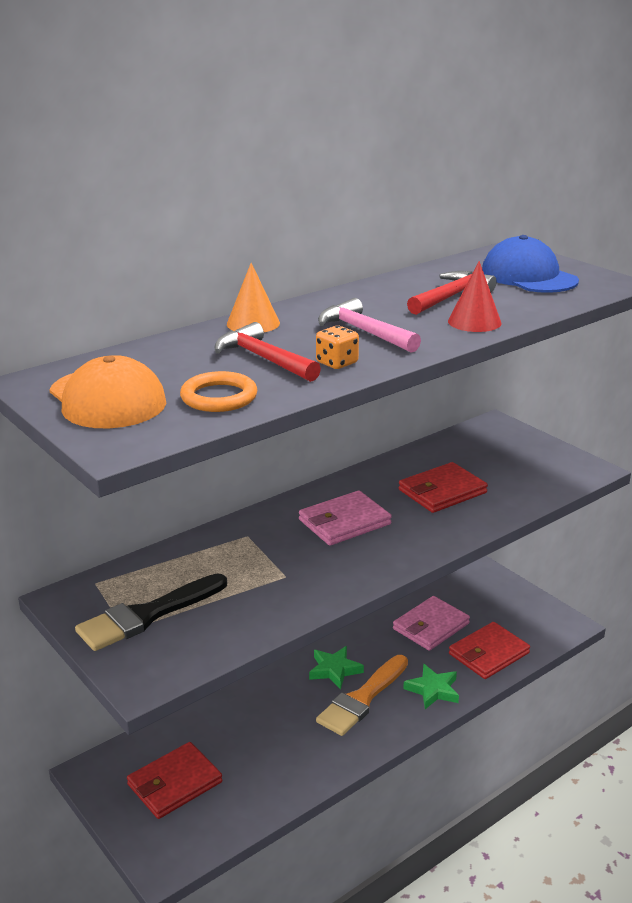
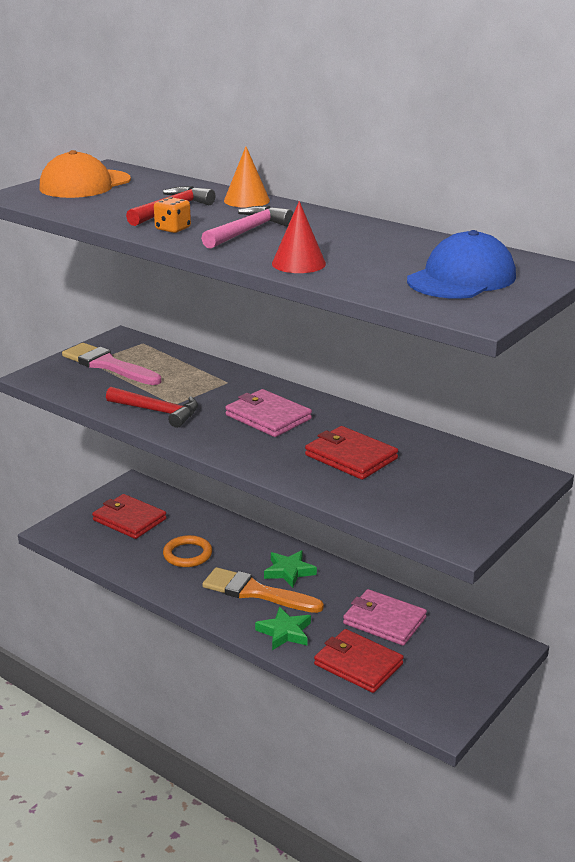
camera: 75 degrees right, 0 degrees up
(147, 615) = (108, 365): black brush -> pink brush
(219, 397) = (95, 207): orange ring -> orange ring (187, 554)
(450, 297) = (365, 252): red hammer -> red hammer (158, 411)

